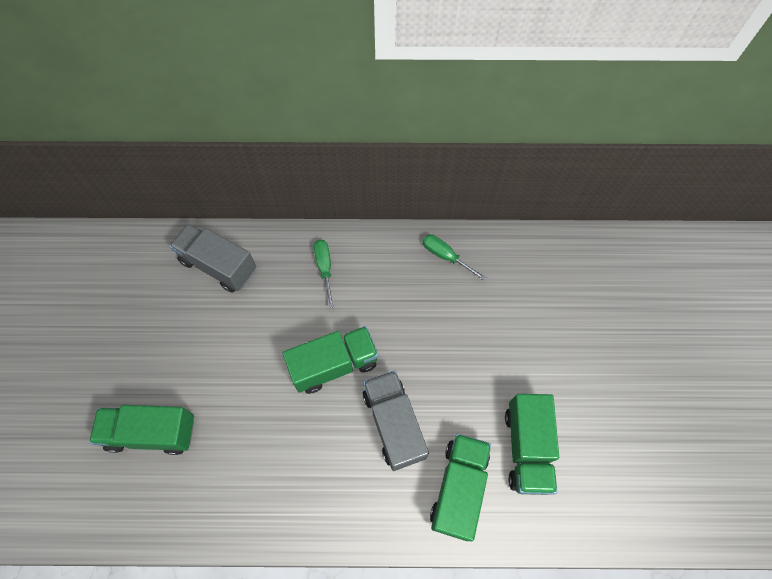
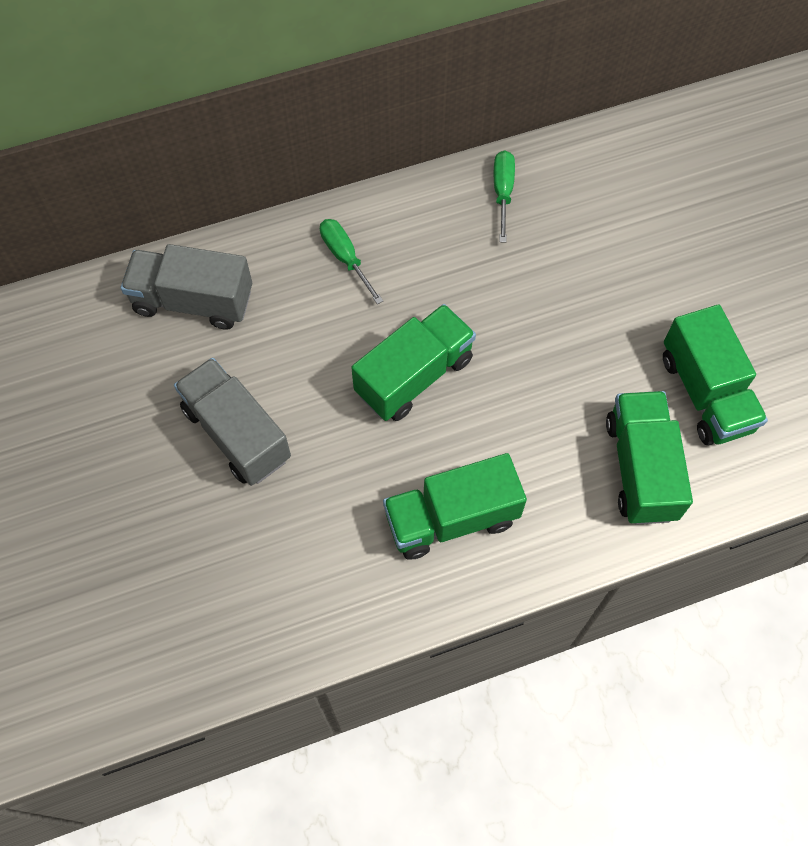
camera: 20 degrees left, 0 degrees up
(152, 432) = (202, 543): green truck -> green truck (451, 518)
(394, 424) = (525, 421): grey truck -> grey truck (237, 433)
(445, 256) = (502, 192): green screwdriver -> green screwdriver turned 75 degrees clockwise

